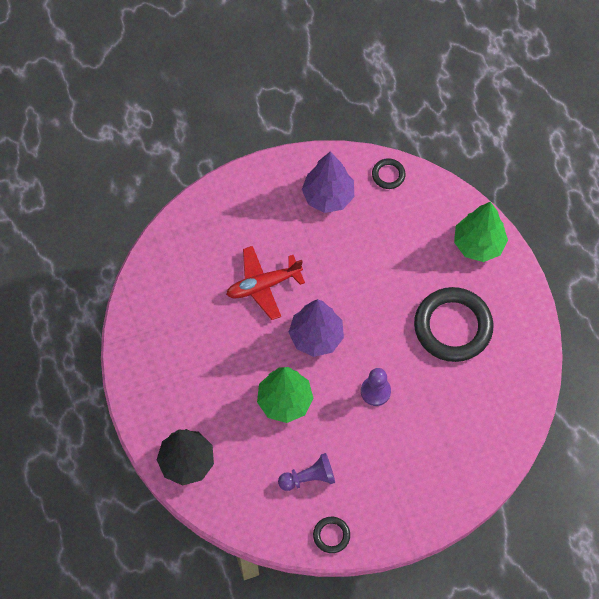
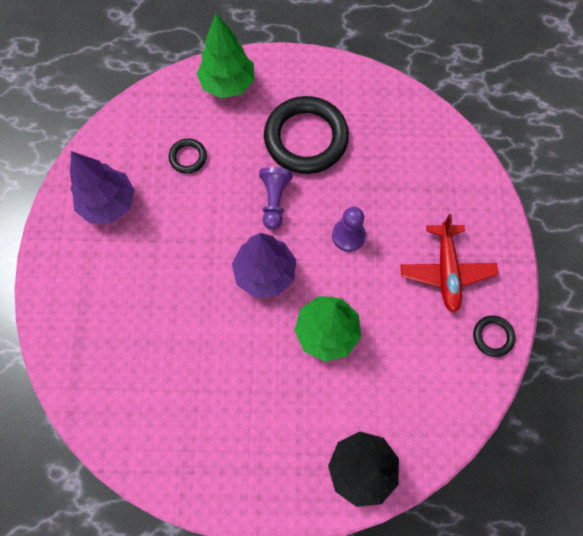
camera: 70 degrees left, 5 degrees up
(263, 285) = (182, 307): red plane -> red plane (446, 271)
(309, 478) = (422, 337): purple pawn -> purple pawn (274, 201)
(388, 175) = (113, 137): black ring -> black ring (188, 157)

